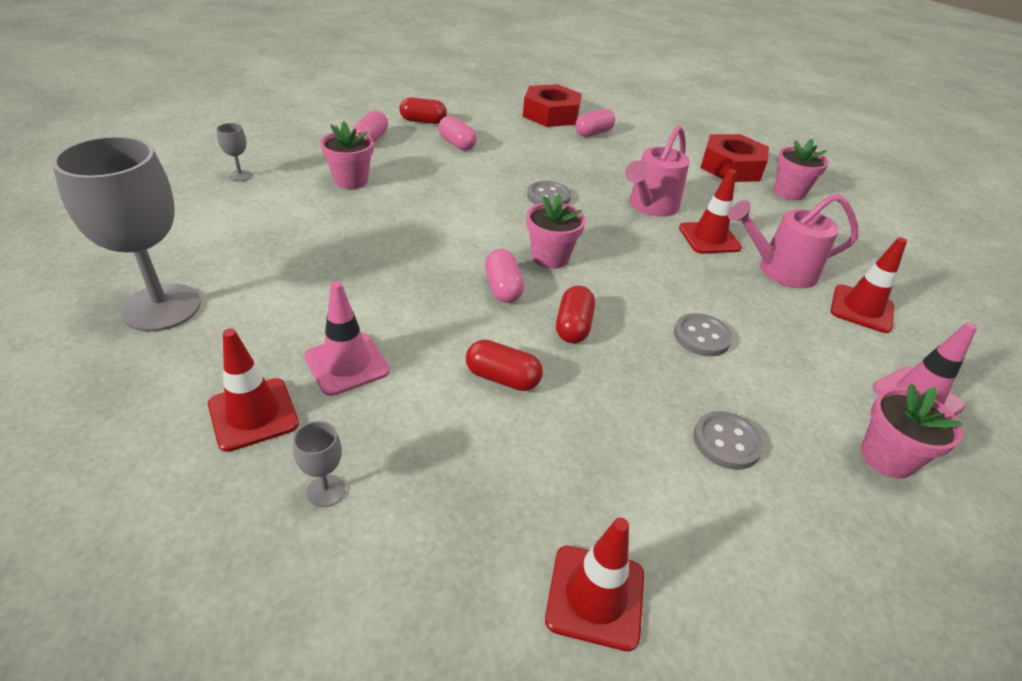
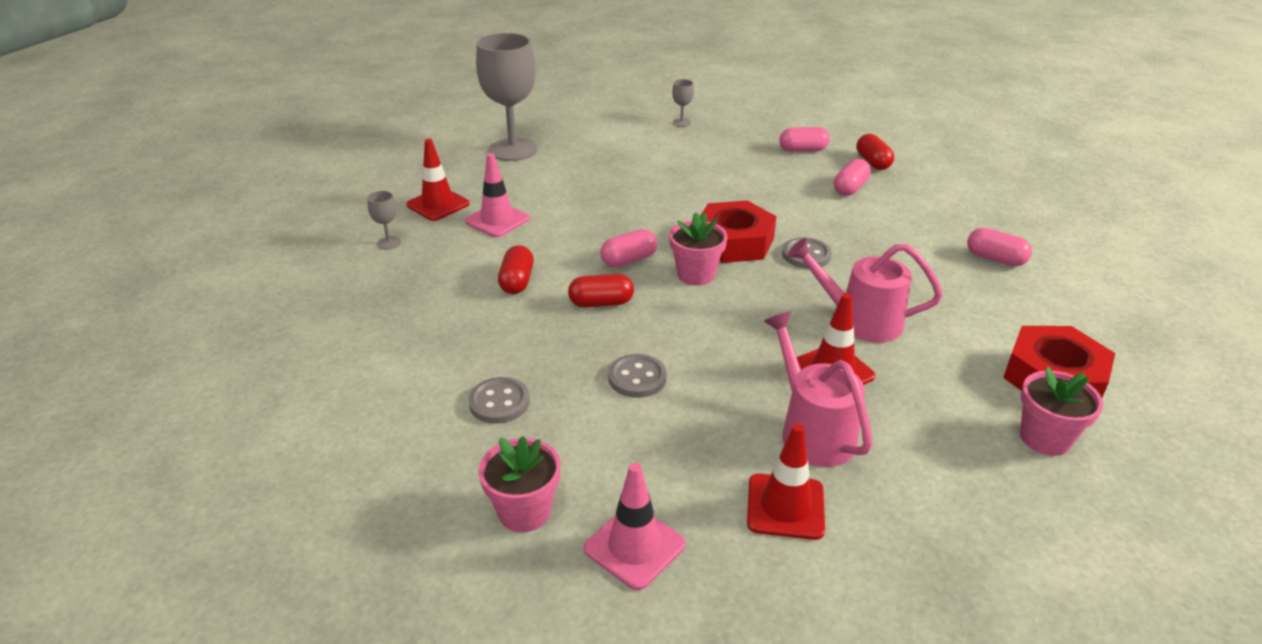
camera: 75 degrees right, 5 degrees down
(351, 180) = (722, 161): pink flower pot -> none
(551, 114) = (1002, 224): red nut -> red nut (734, 242)
(595, 596) = (337, 352): red traffic cone -> none

